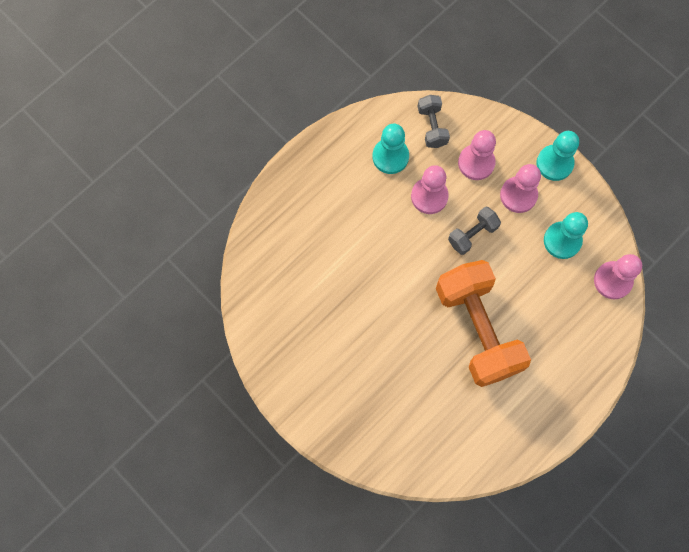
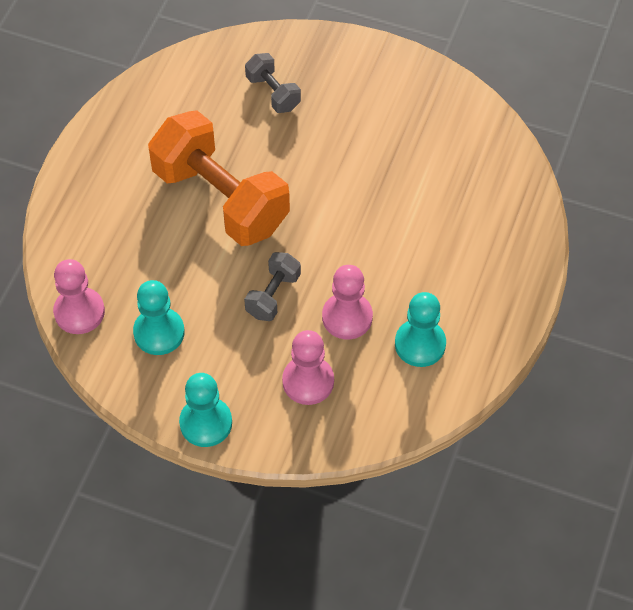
camera: 155 degrees right, 15 degrees down
(432, 127) = (387, 403): grey dumbbell -> grey dumbbell (273, 93)
(518, 195) = (236, 364): pink pawn -> none

